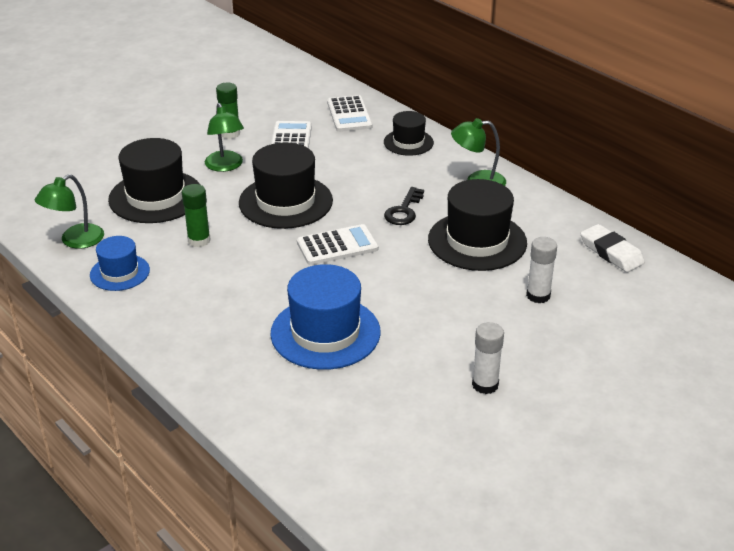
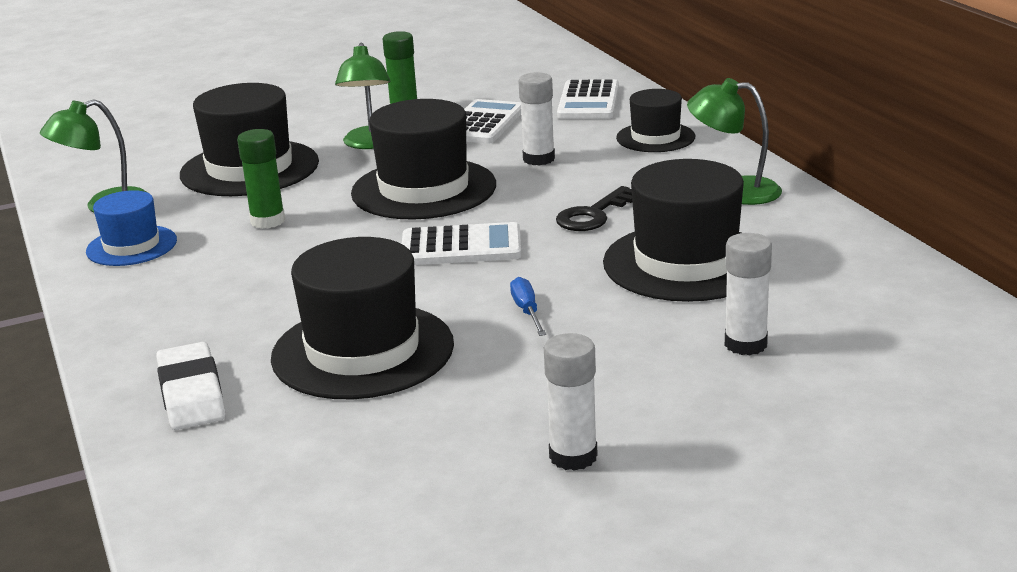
camera: 20 degrees right, 10 degrees down
(325, 333) = (363, 351): blue hat -> black hat
(345, 168) = (539, 159): none -> white glue stick
(405, 289) = (527, 311): none -> blue screwdriver
(611, 252) = (912, 300): white eraser -> white eraser (191, 394)

